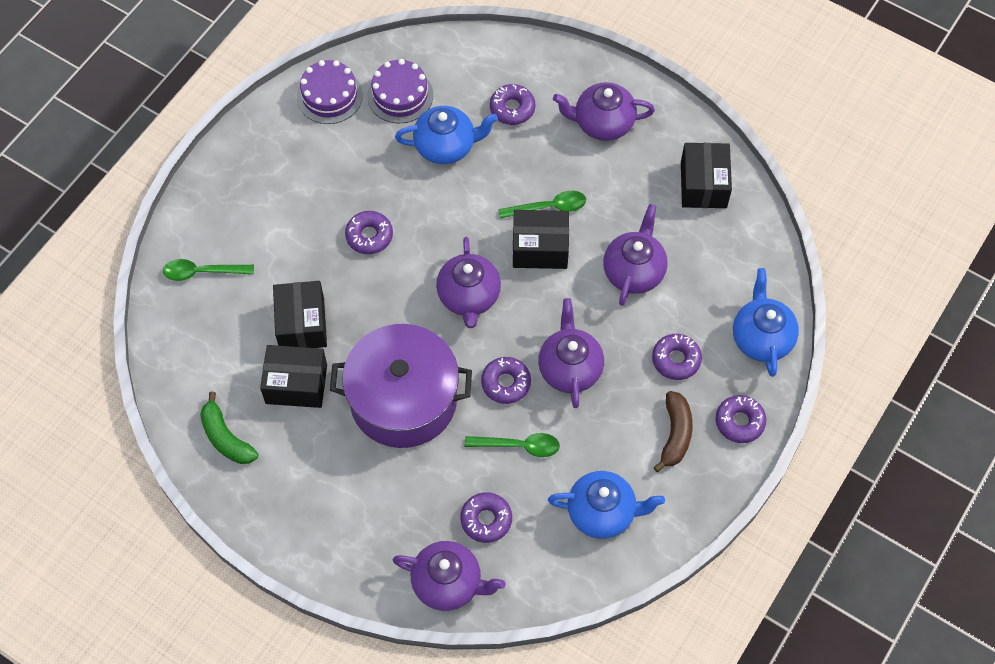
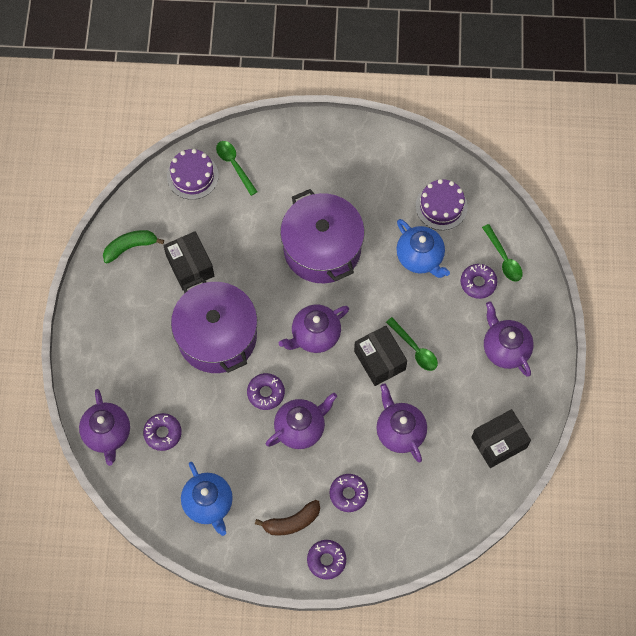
camera: 60 degrees right, 5 degrees up
(226, 438) = (130, 247): green banana -> green banana turned 45 degrees clockwise
(302, 324) = (233, 245): black box -> none
(329, 96) = (412, 163): purple cake -> purple cake (192, 176)
(369, 236) = (322, 248): purple donut -> purple pot
(519, 446) = (226, 426): green spoon -> green spoon (503, 258)
(634, 271) = (400, 431): purple teapot -> purple teapot turned 105 degrees counterclockwise
(761, 338) = (400, 543): blue teapot -> none

